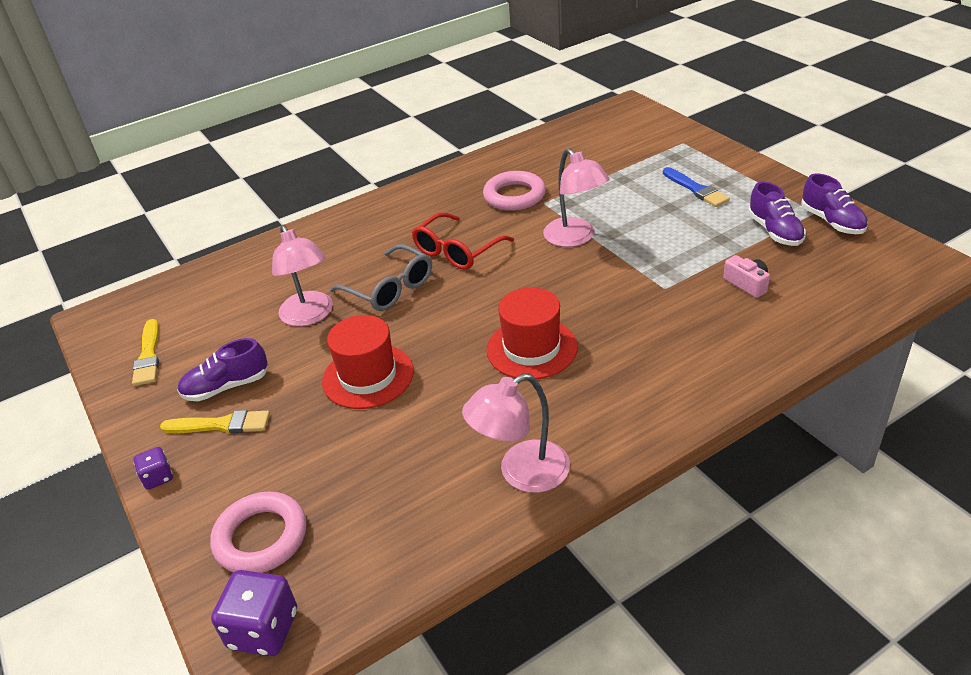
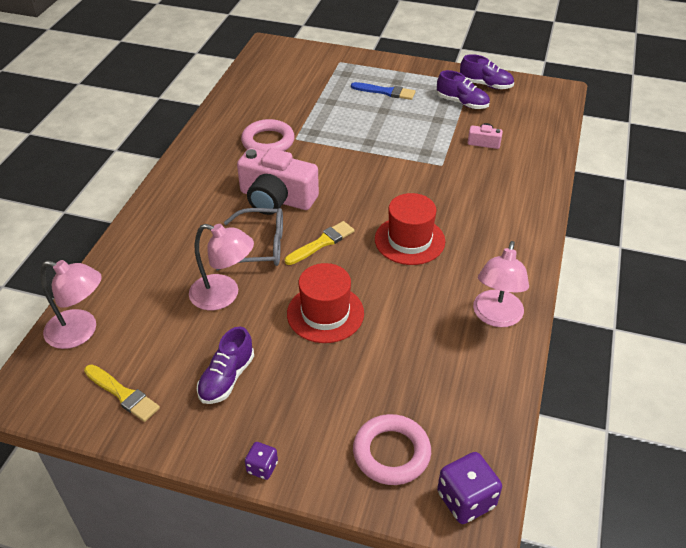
camera: 45 degrees left, 5 degrees up
(221, 425) = (260, 405): yellow brush -> yellow brush (322, 243)
(457, 251) = (276, 198): red glasses -> pink camera
(575, 238) = (348, 155): pink lamp -> pink lamp (80, 332)

